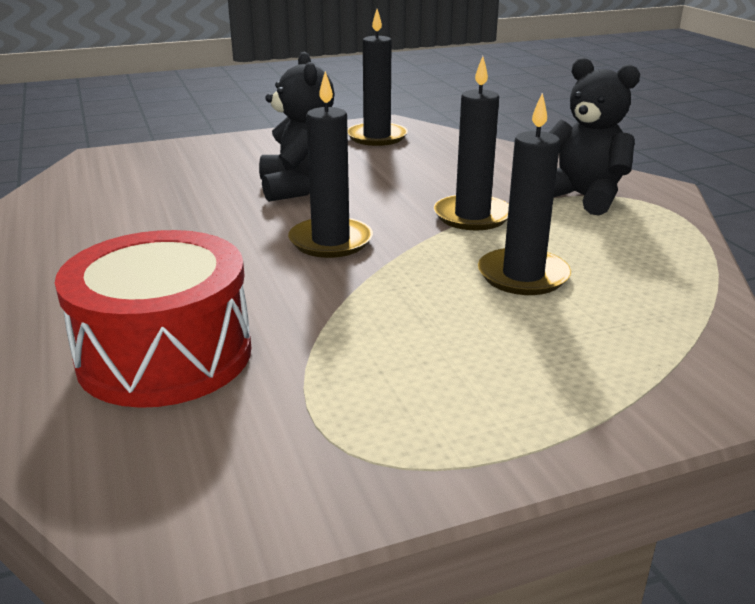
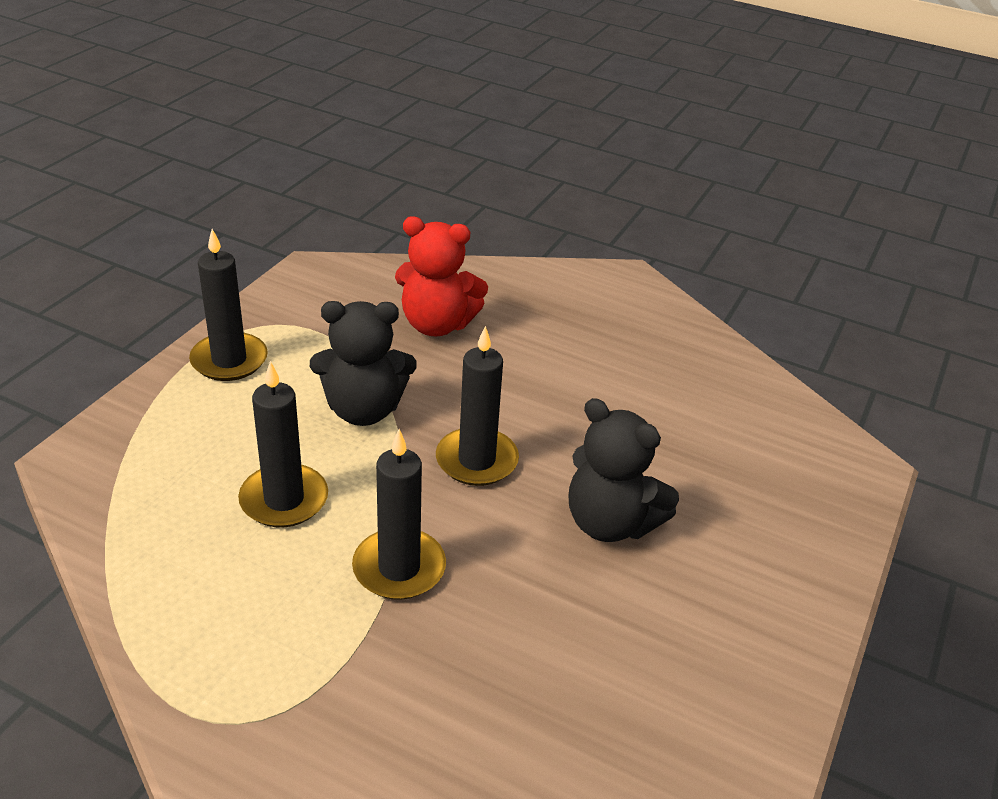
camera: 135 degrees right, 10 degrees up
(165, 355) = (437, 324): red drum -> red teddy bear
(377, 137) = (704, 704): black candle -> black candle (229, 360)
(582, 197) = (312, 684): black teddy bear -> black teddy bear (363, 410)

